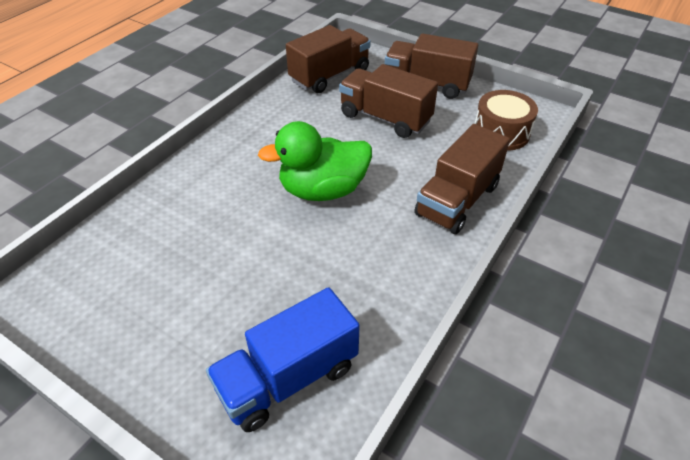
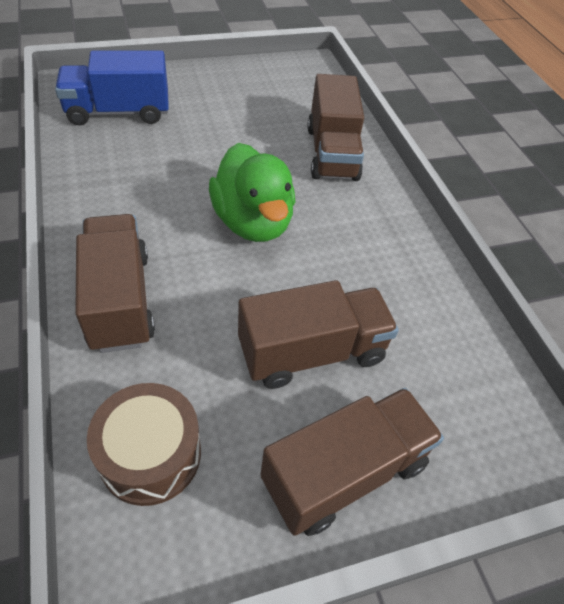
camera: 125 degrees right, 5 degrees up
(288, 378) = (119, 112): blue truck -> blue truck turned 105 degrees counterclockwise
(323, 190) = (253, 222): green duck -> green duck turned 135 degrees clockwise
(329, 76) = (463, 368): brown truck -> brown truck (332, 153)

